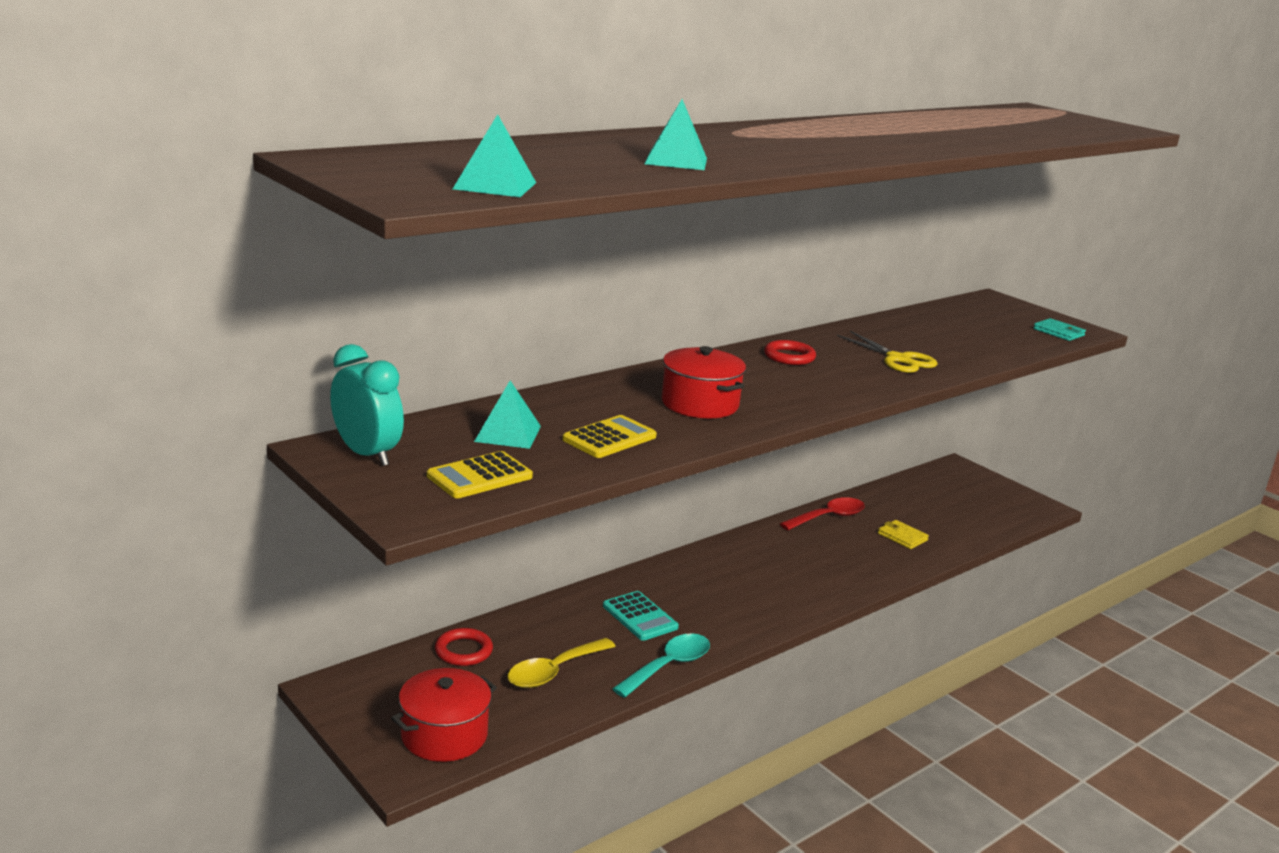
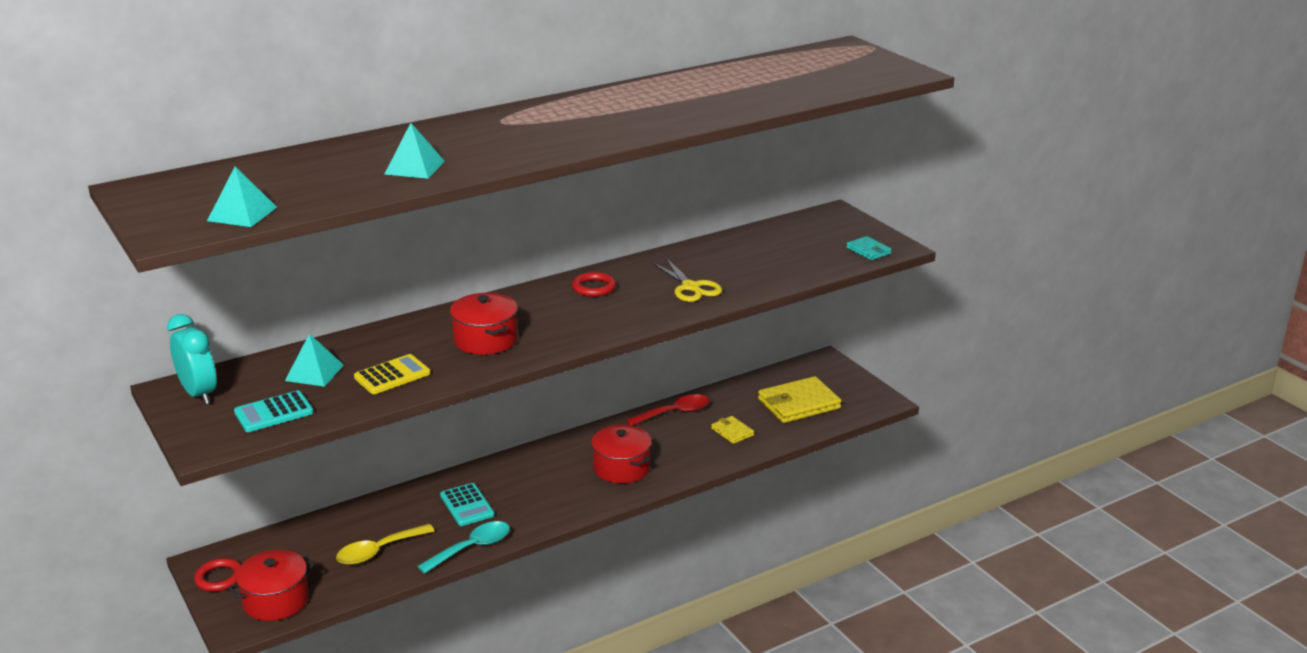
camera: 10 degrees right, 5 degrees up
(463, 651) = (314, 533): red ring -> red ring (219, 578)
(479, 476) = (274, 412): yellow calculator -> turquoise calculator
(800, 574) = (621, 468): none -> red pot
(956, 509) = (798, 404): none -> yellow wallet

